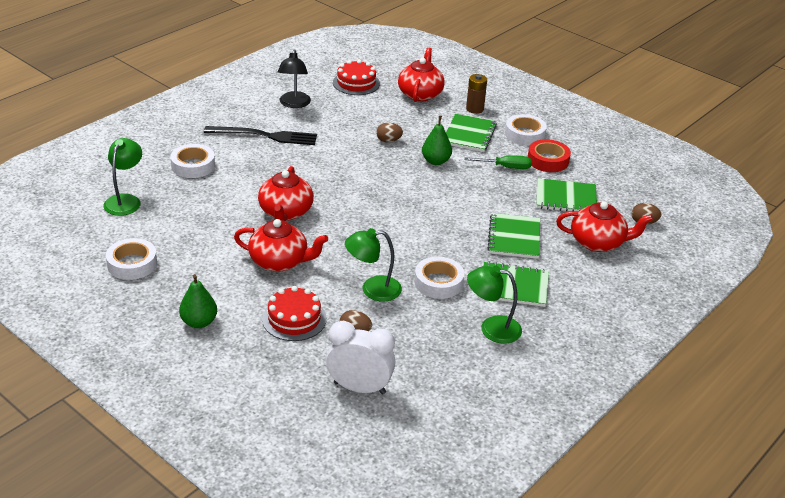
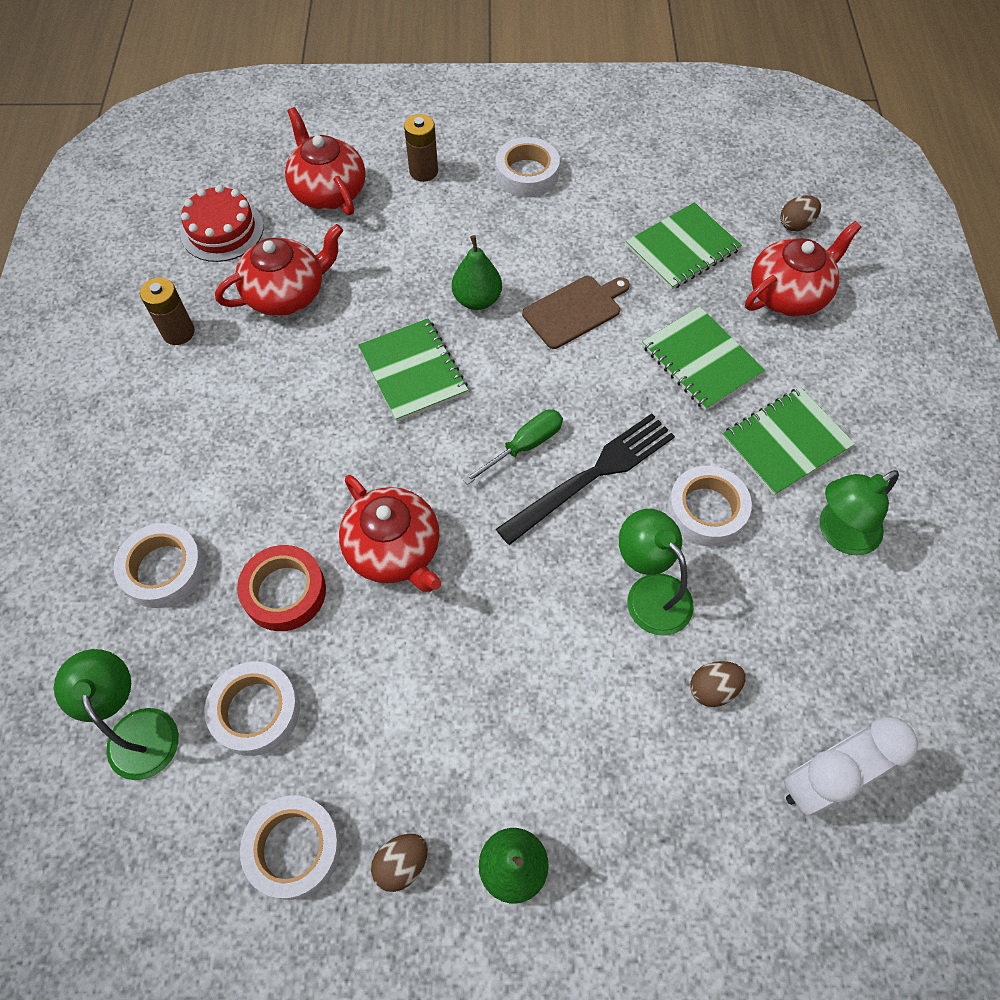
camera: 40 degrees left, 25 degrees up
(170, 222) = (256, 711): none -> white tape
(265, 136) = (205, 426): black fork -> black fork (592, 475)
(279, 261) = (488, 649): red teapot -> red teapot (287, 294)
(294, 104) = (178, 332): black lamp -> brown battery
(294, 319) = (620, 737): red cake -> none
(373, 289) = (650, 592): green lamp -> green lamp turned 105 degrees clockwise
(388, 141) = (380, 307): brown egg -> brown egg (401, 864)
(469, 134) = (465, 222): green notebook -> green notebook (413, 371)
(477, 189) = (574, 310): none -> brown cutting board
(505, 167) = (566, 247): green screwdriver -> green screwdriver (524, 446)
(548, 160) = (598, 199): red tape -> red tape (284, 592)

